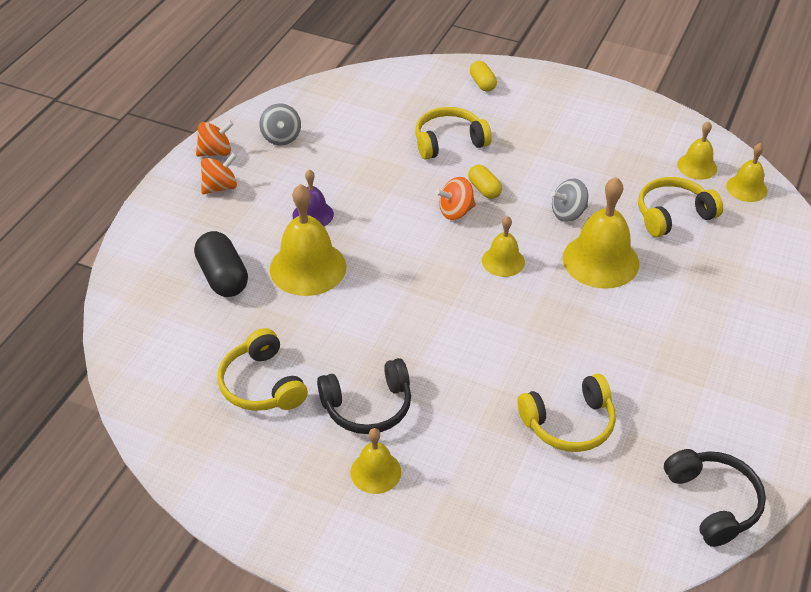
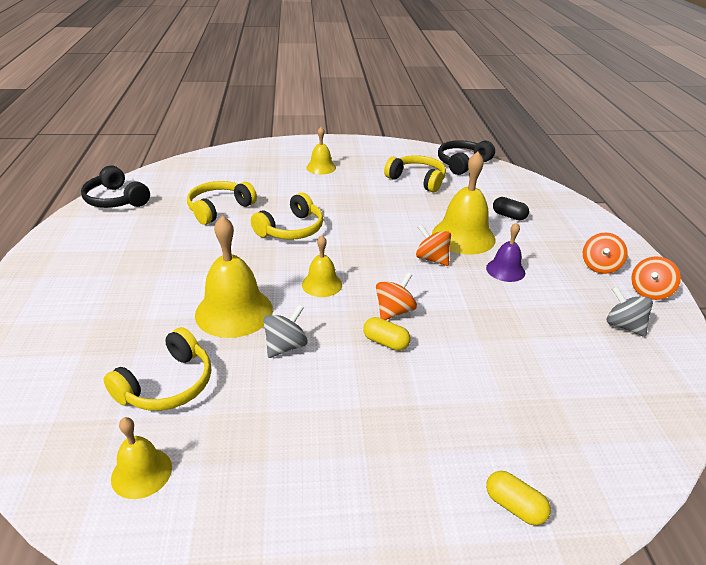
camera: 150 degrees right, 10 degrees down
(223, 277) = (509, 216): black capsule -> black capsule, size x0.59
(368, 406) = (349, 186): black headphones -> black headphones (462, 163)
(370, 251) = (432, 259): none -> orange spinning top
(449, 142) = (468, 385): yellow headphones -> yellow headphones (291, 229)
(746, 188) = (67, 461): yellow bell -> none

